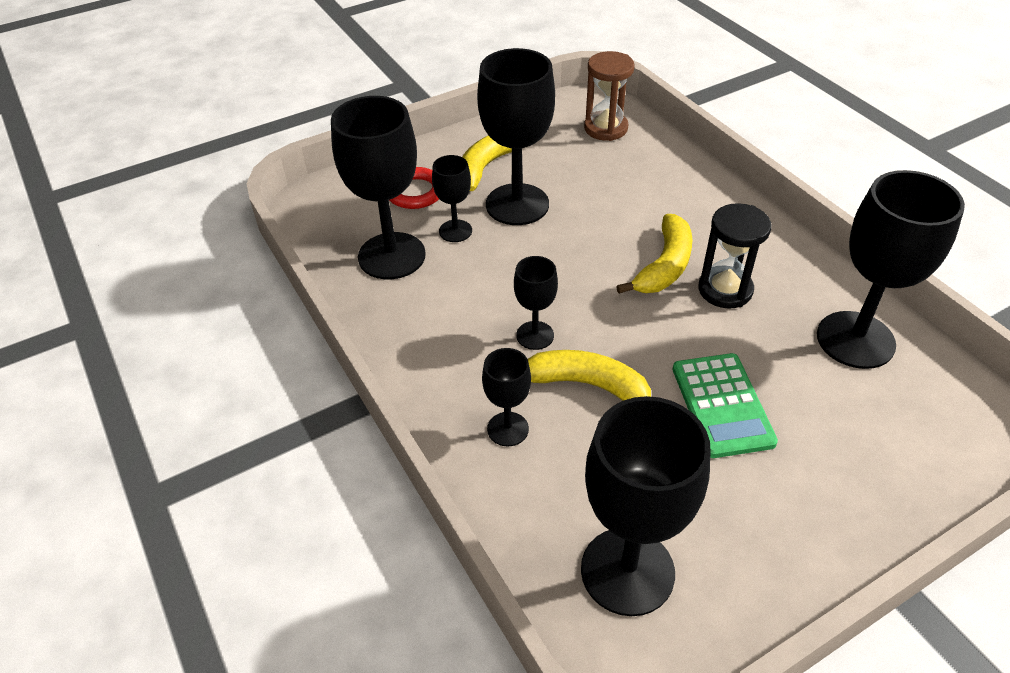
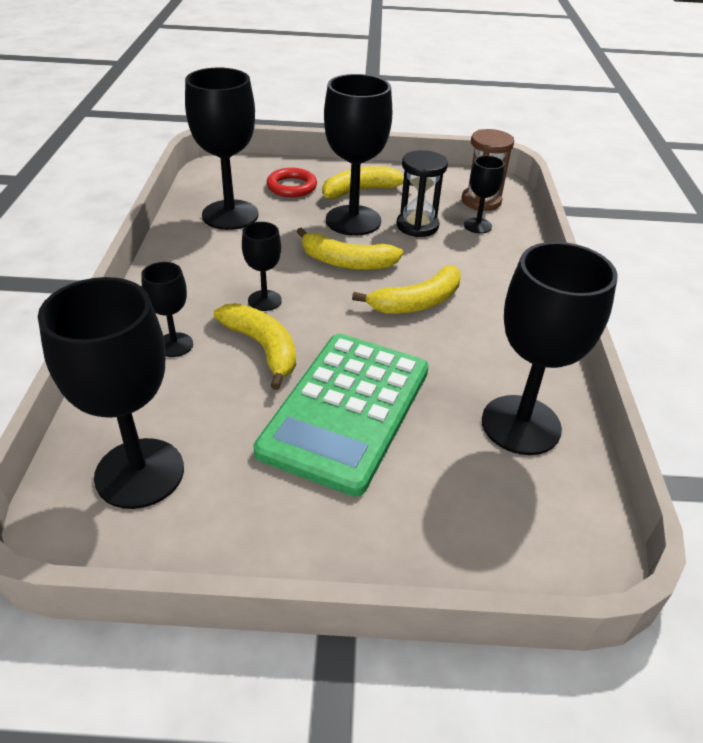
camera: 30 degrees right, 5 degrees down
(455, 231) = (290, 218): black goblet -> black goblet (477, 225)
(561, 254) = (346, 262): none -> yellow banana
(722, 405) = (346, 410): green calculator -> green calculator, size x1.65
(725, 290) = (447, 339): black hourglass -> black hourglass (417, 226)

